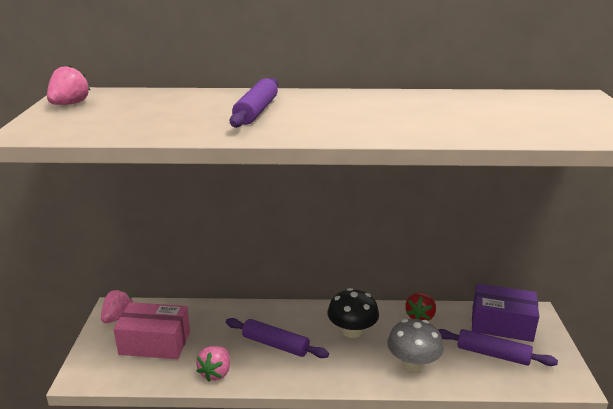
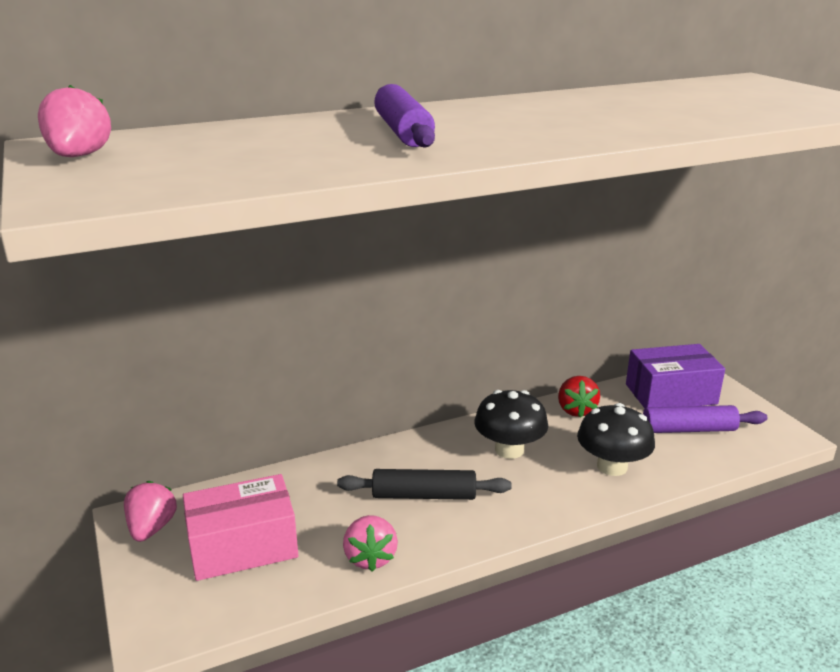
camera: 25 degrees left, 0 degrees up
(275, 344) = (424, 495): purple rolling pin -> black rolling pin
(413, 363) = (612, 466): grey mushroom -> black mushroom

